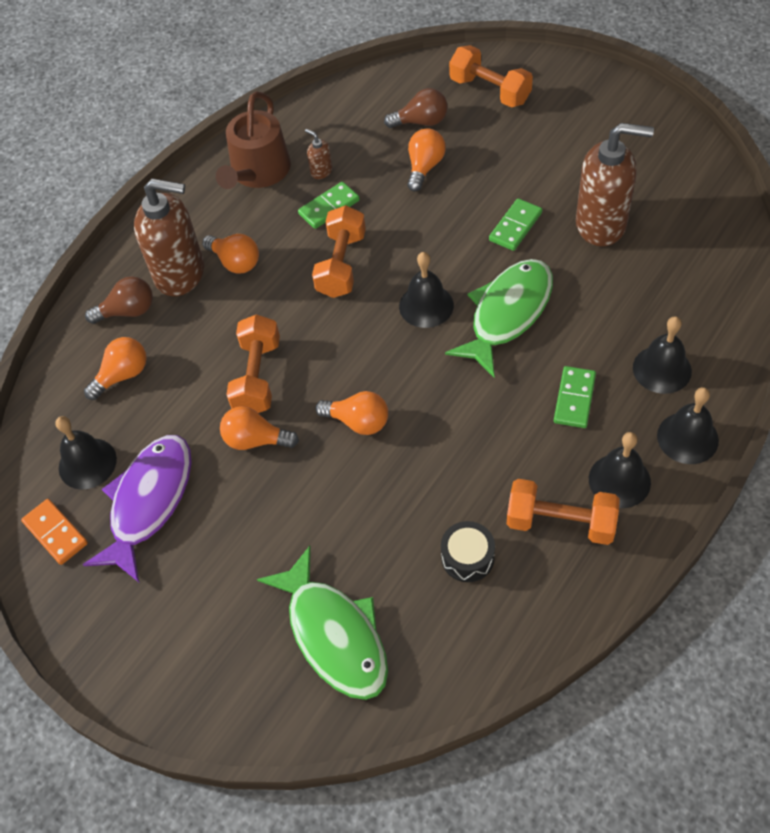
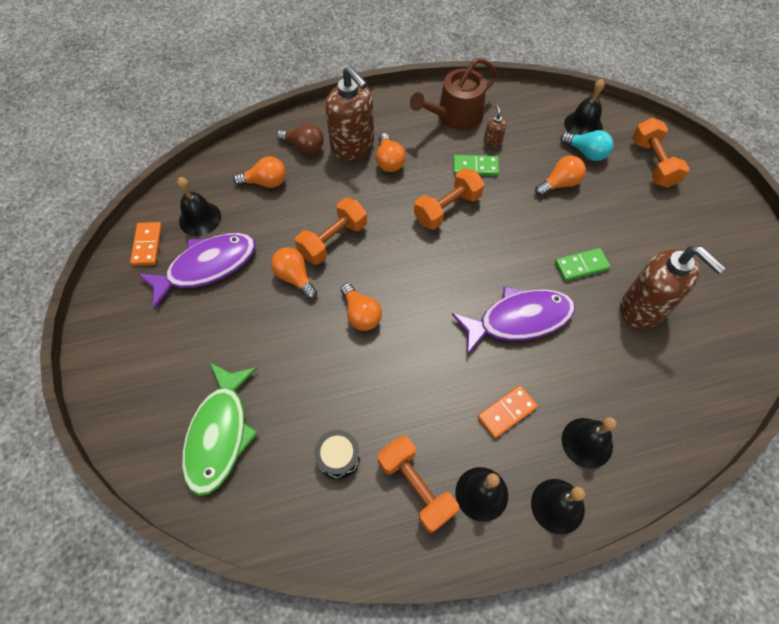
camera: 35 degrees right, 5 degrees up
(421, 122) = (586, 153): brown light bulb -> turquoise light bulb
(426, 305) = (473, 273): black bell -> black bell (583, 125)
(507, 314) = (519, 319): green fish -> purple fish
(574, 399) = (506, 412): green domino -> orange domino

